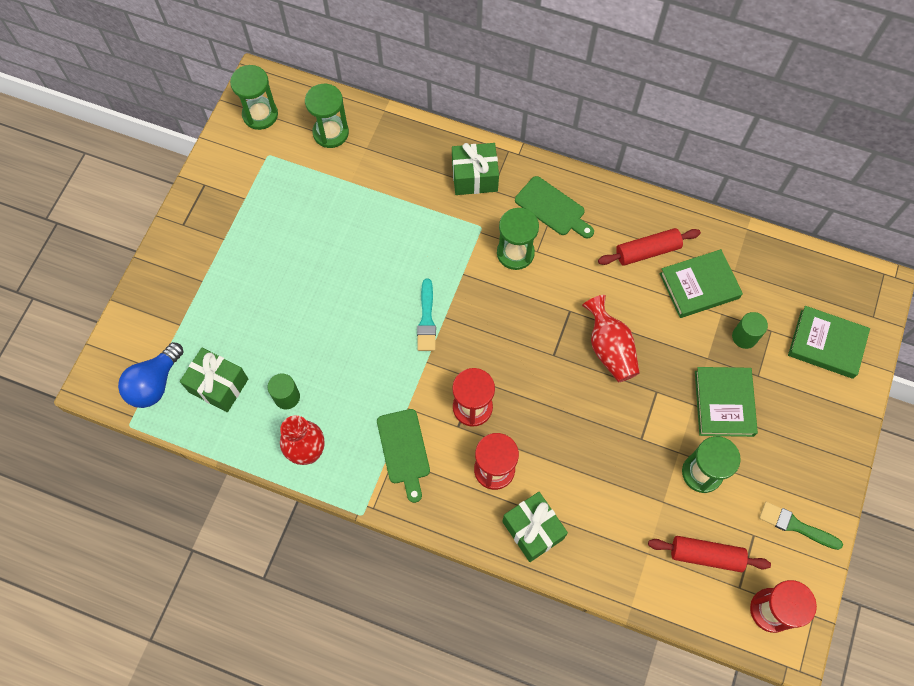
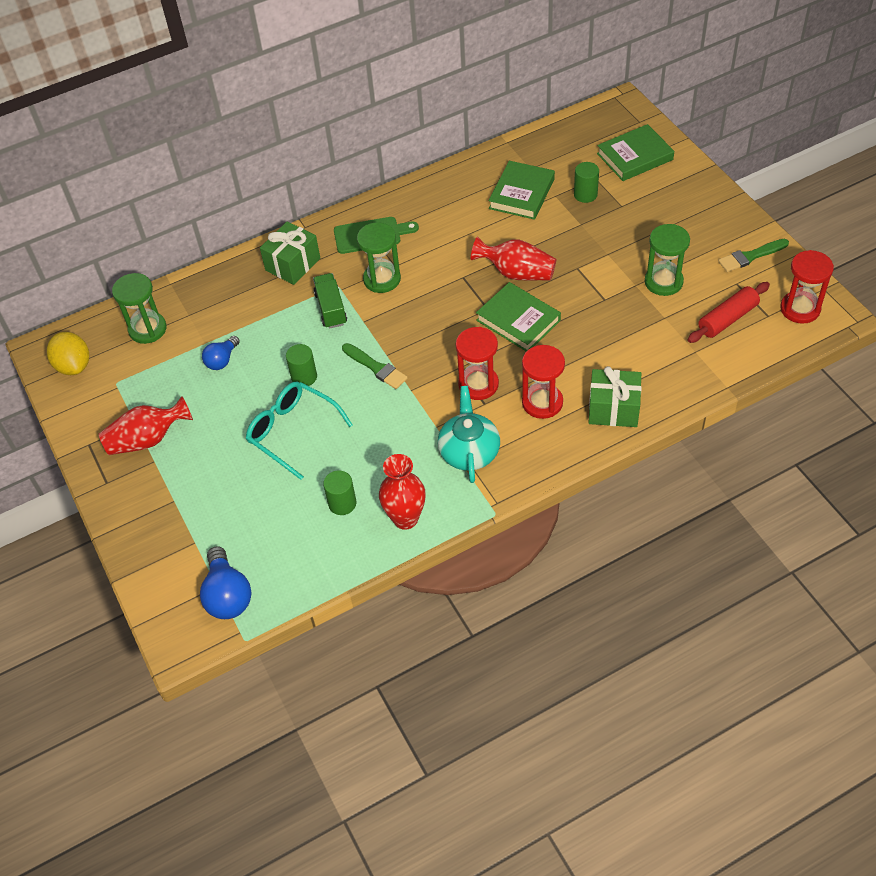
camera: 45 degrees left, 15 degrees down
(218, 385) = (280, 547): green gift -> none
(238, 219) = (147, 439): none -> red vase
(260, 115) = (74, 366): green hourglass -> yellow lemon
(321, 309) = (292, 431): none -> turquoise glasses
(345, 207) = (222, 360): none -> blue light bulb
(376, 276) = (304, 377): none -> green cylinder
(404, 450) = (469, 451): green cutting board -> turquoise teapot
(426, 319) = (376, 367): turquoise brush -> green brush
(455, 241) = (331, 309): none -> green truck
(647, 251) = (464, 204): red rolling pin -> none
(724, 403) = (623, 237): green book -> green book (518, 320)

